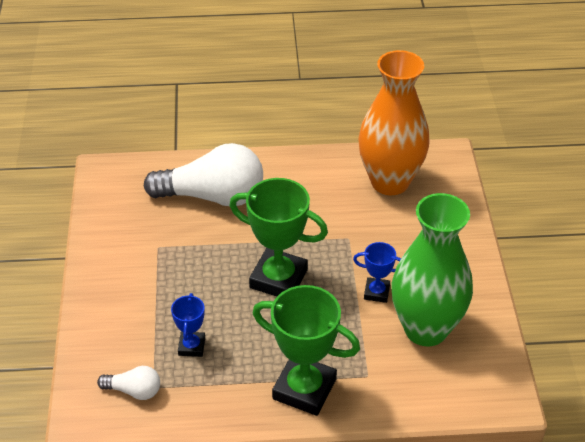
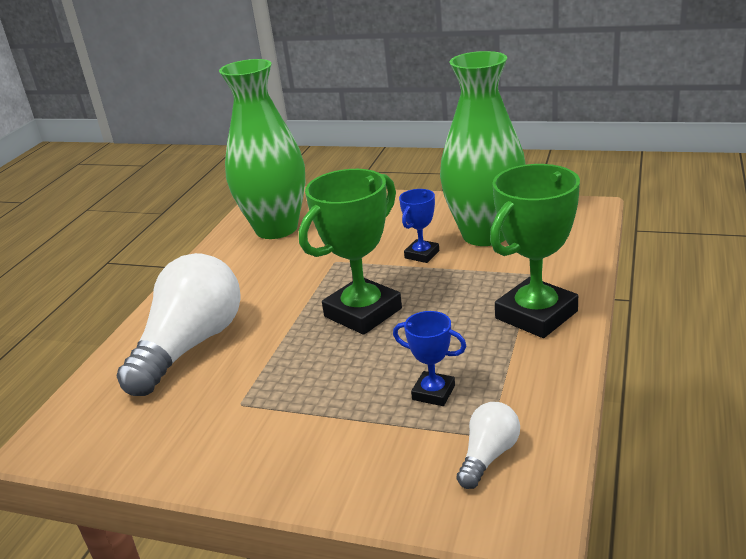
camera: 65 degrees left, 15 degrees down
(390, 182) = (276, 229): orange vase -> green vase

